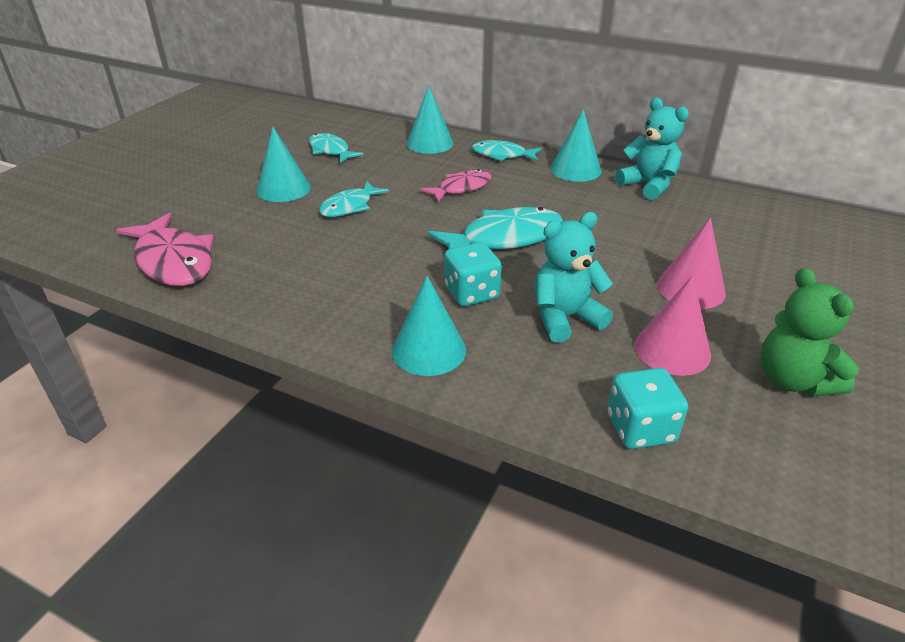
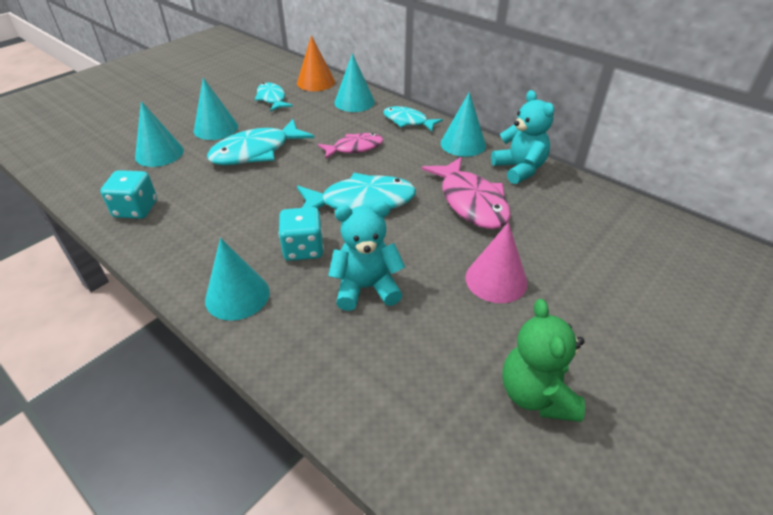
camera: 15 degrees right, 5 degrees up
(174, 261) = (100, 180): pink fish -> pink fish (471, 202)
(231, 224) = (159, 153): none -> turquoise cone
(350, 206) = (256, 152): turquoise fish -> turquoise fish, size x1.61
(371, 128) = (316, 82): none -> orange cone
(640, 428) = (365, 411): turquoise dice -> turquoise dice (136, 209)
(672, 350) = (441, 338): pink cone -> none

